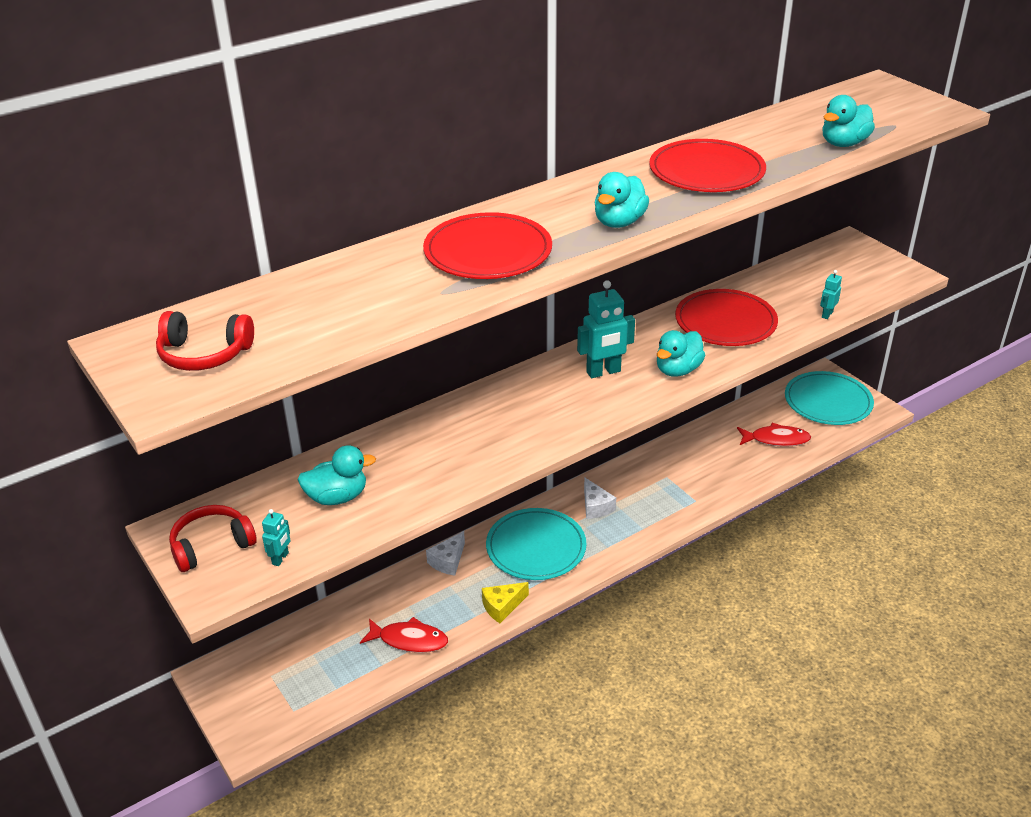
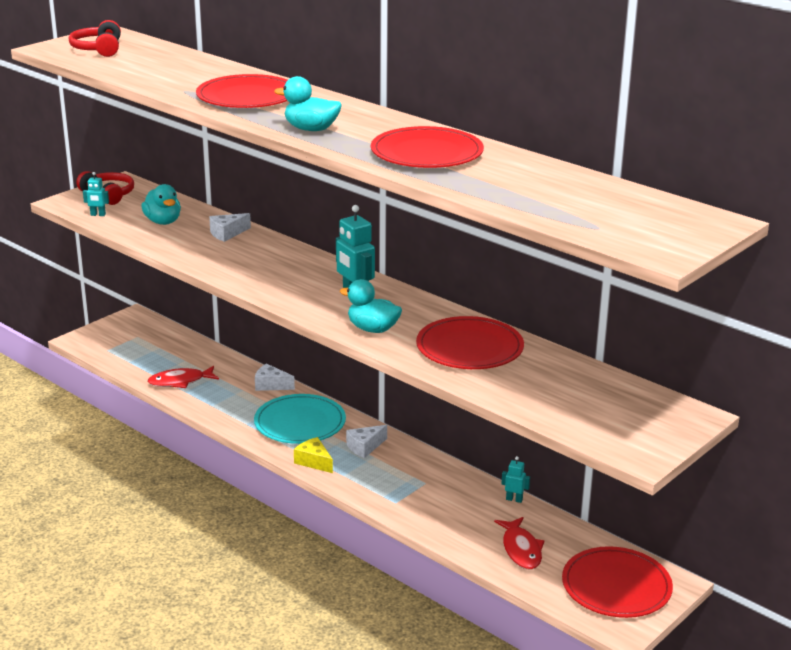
camera: 75 degrees right, 10 degrees down
(401, 445) = (227, 233): none -> white cheese
(409, 640) = (180, 382): red fish -> red fish turned 75 degrees clockwise
(502, 606) = (224, 416): yellow cheese -> yellow cheese (314, 462)
(827, 314) = (515, 402): turquoise robot -> turquoise robot (514, 499)
(828, 401) = (616, 586): turquoise plate -> red plate
(843, 143) = (529, 204): turquoise duck -> none

